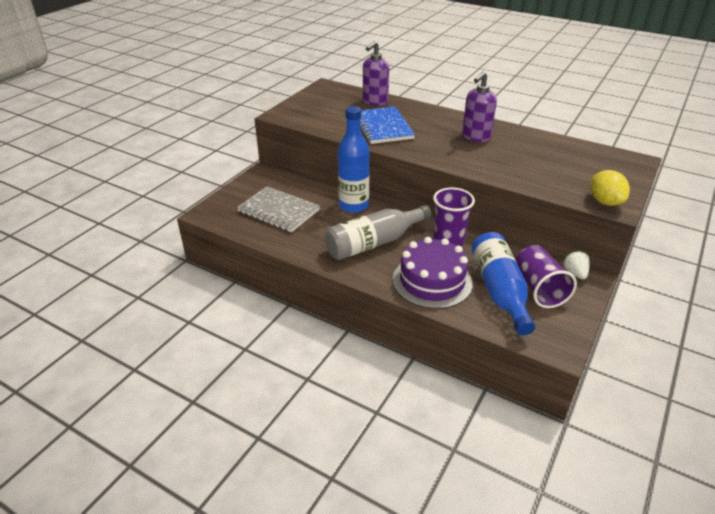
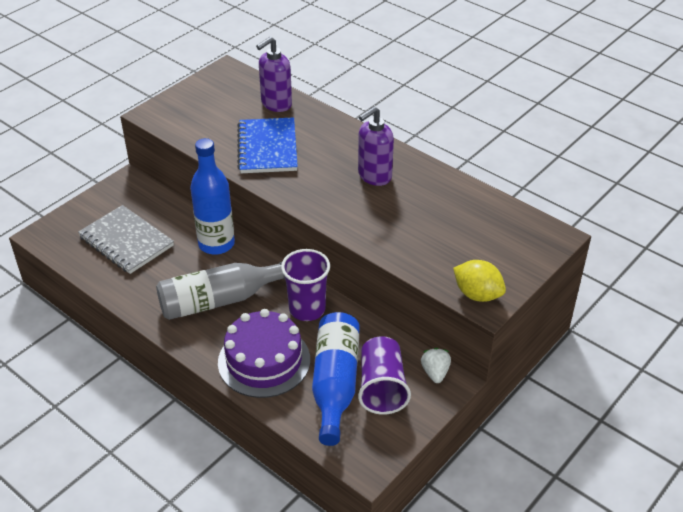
camera: 10 degrees right, 5 degrees up
(605, 202) = (477, 294): yellow lemon -> yellow lemon turned 45 degrees counterclockwise

